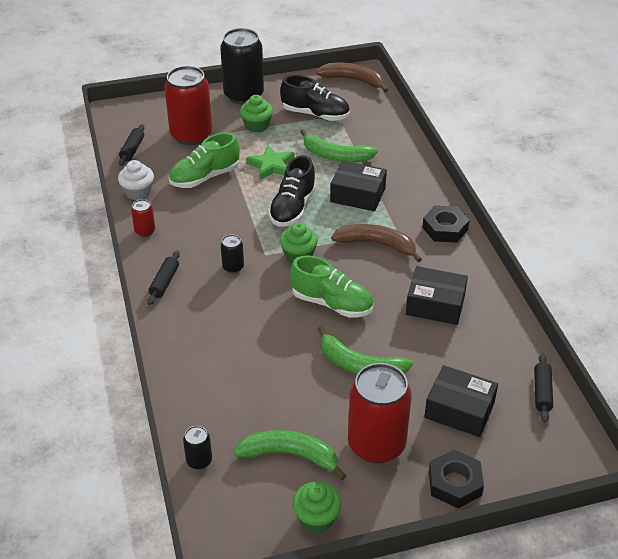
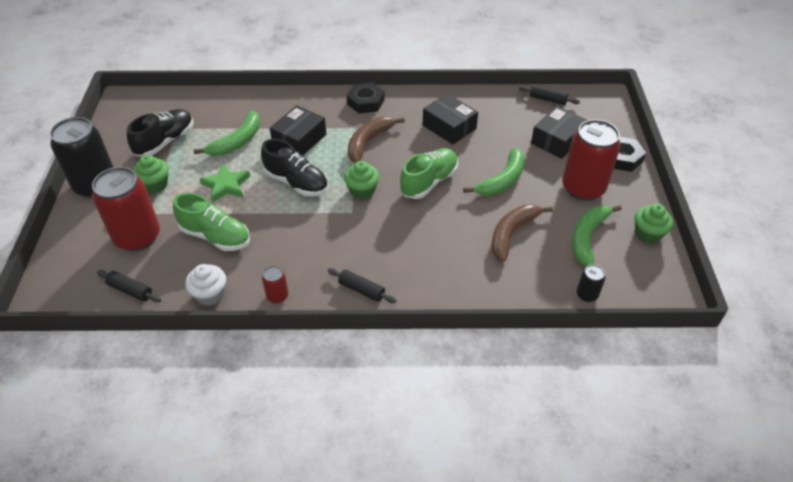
camera: 75 degrees left, 5 degrees up
(205, 177) = (215, 236): green shoe -> green shoe turned 45 degrees counterclockwise
(233, 267) = (359, 236): black can -> none
(353, 80) = (129, 107): brown banana -> brown banana (512, 233)
(435, 305) = (449, 127): black box -> black box turned 75 degrees counterclockwise

